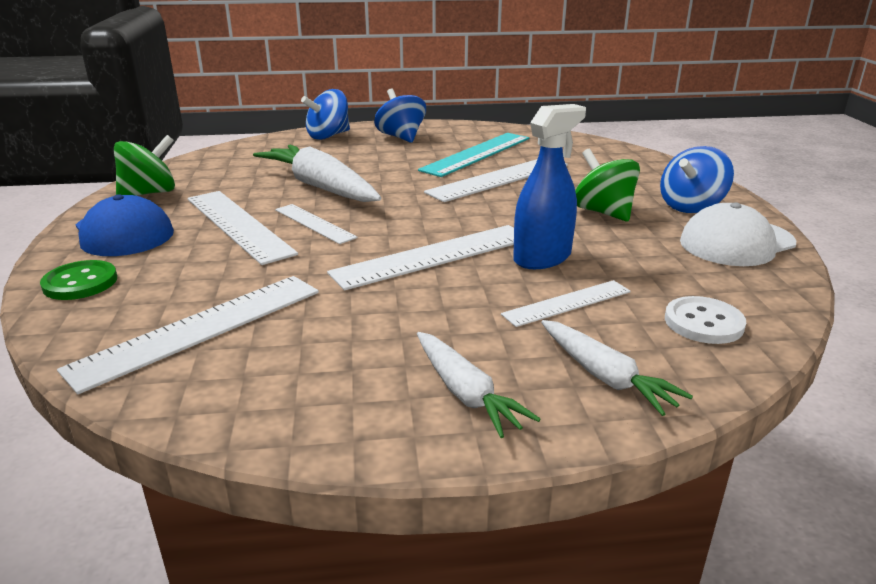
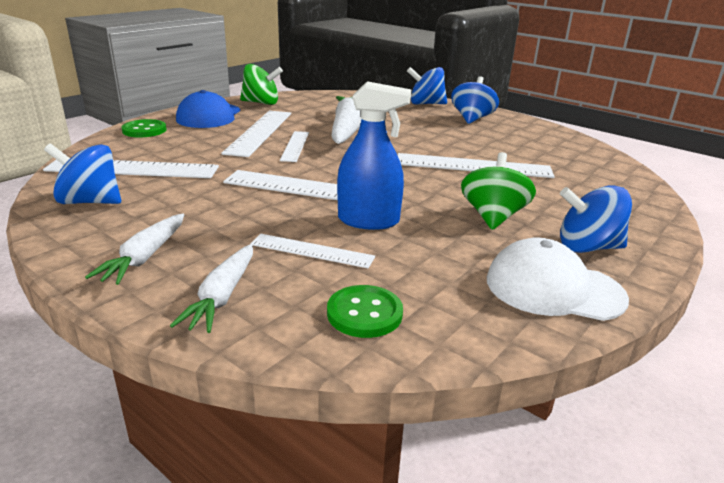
camera: 45 degrees right, 0 degrees up
(255, 386) = (90, 202): none -> blue spinning top
(477, 154) = (500, 146): turquoise ruler -> none
(703, 322) = (364, 313): white button -> green button

